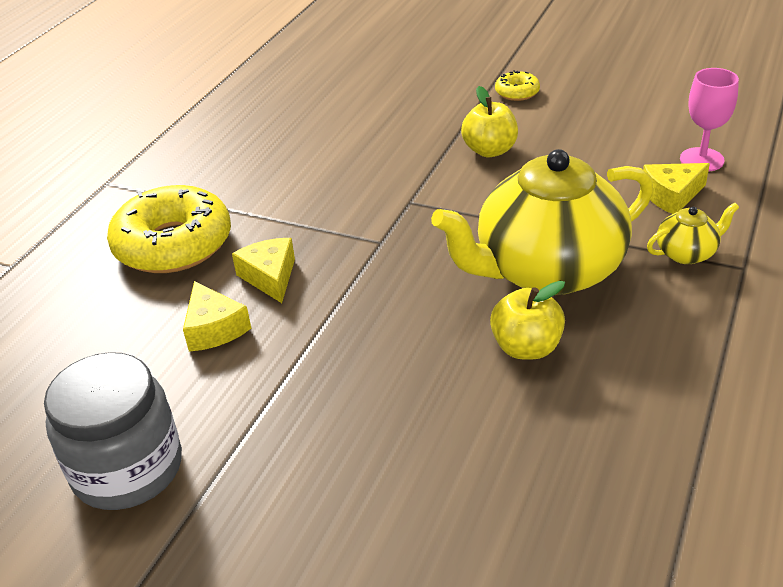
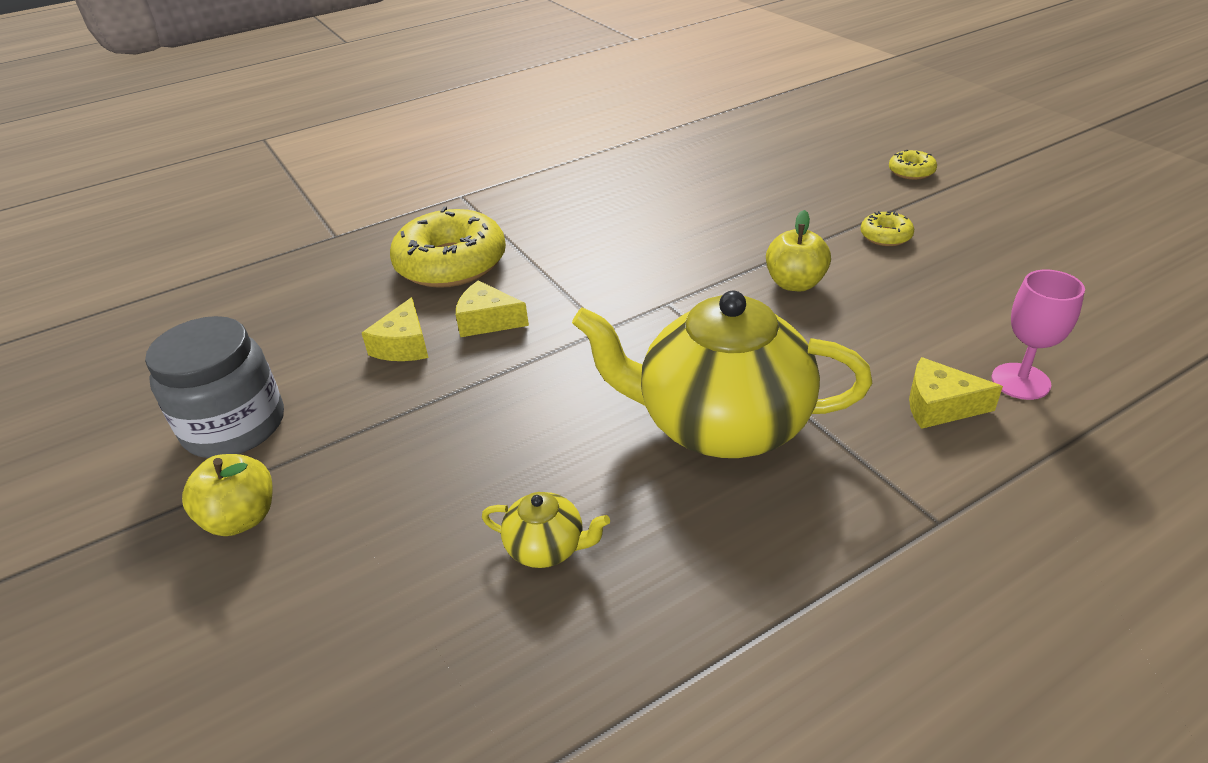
camera: 35 degrees right, 0 degrees up
(270, 277) = (487, 321): yellow cheese -> yellow cheese turned 90 degrees counterclockwise
(484, 38) = (911, 172): none -> yellow donut
(526, 347) = (619, 488): yellow apple -> yellow apple (241, 518)
(686, 253) = (888, 475): yellow teapot -> yellow teapot (547, 547)

